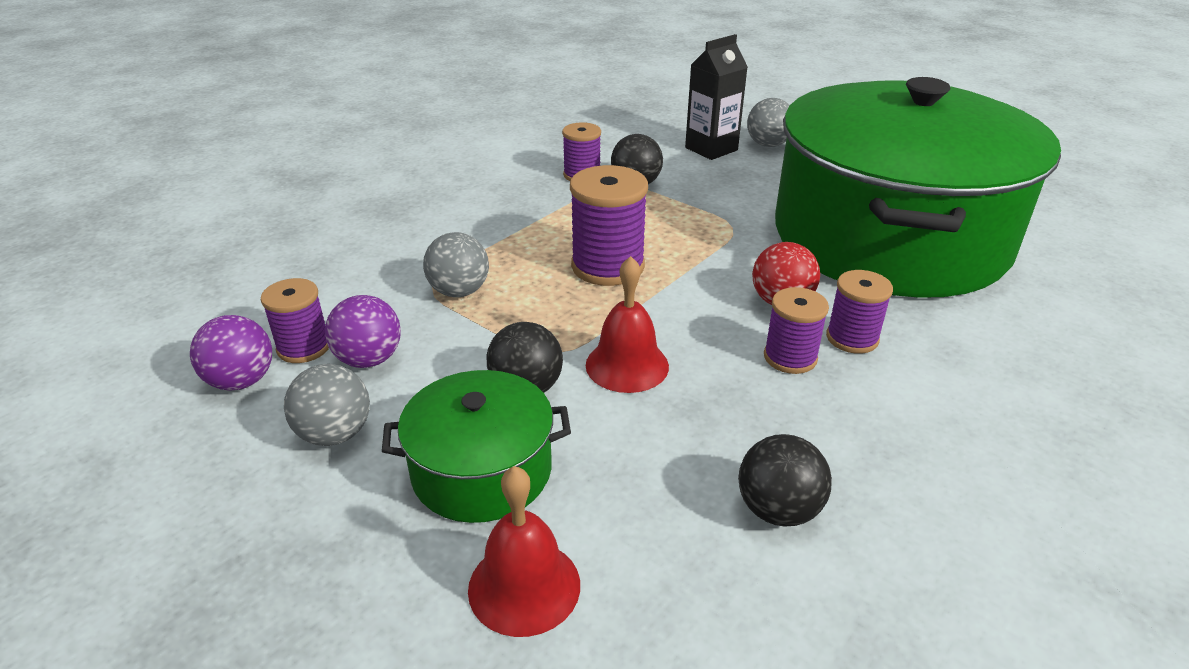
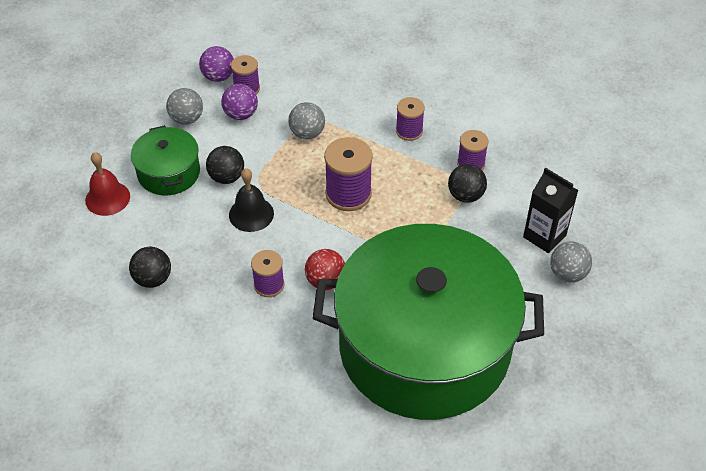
camera: 80 degrees right, 15 degrees up
(627, 365) = (251, 214): red bell -> black bell
(852, 338) = (293, 315): purple spool -> purple spool (409, 131)

